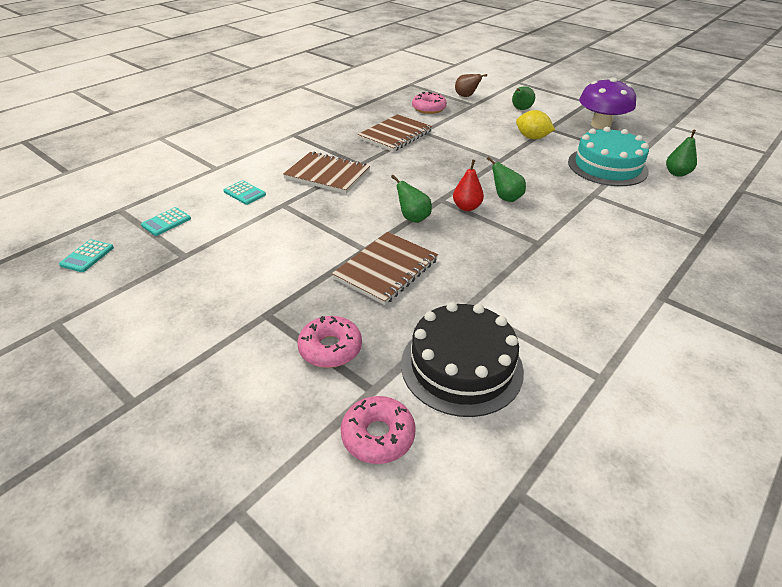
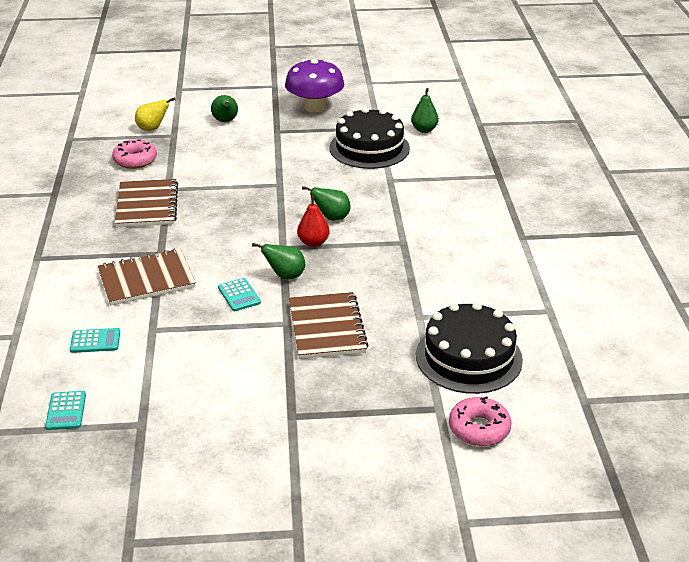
camera: 45 degrees left, 5 degrees down
(87, 256) = (45, 485): turquoise calculator -> turquoise calculator (239, 295)
(330, 348) = (374, 404): pink donut -> none
(466, 96) = (152, 129): brown pear -> yellow pear
(532, 138) = (276, 148): yellow lemon -> none
(607, 166) = (369, 148): turquoise cake -> black cake

